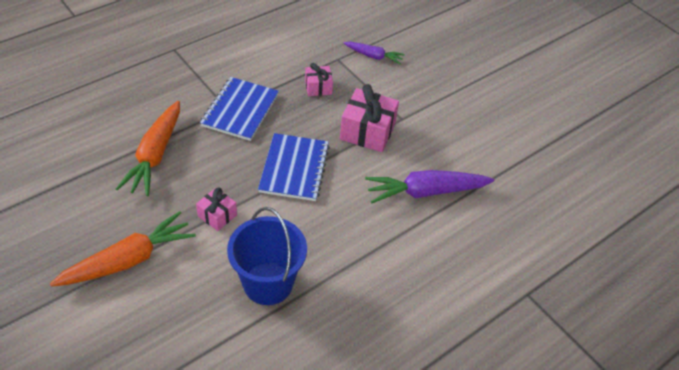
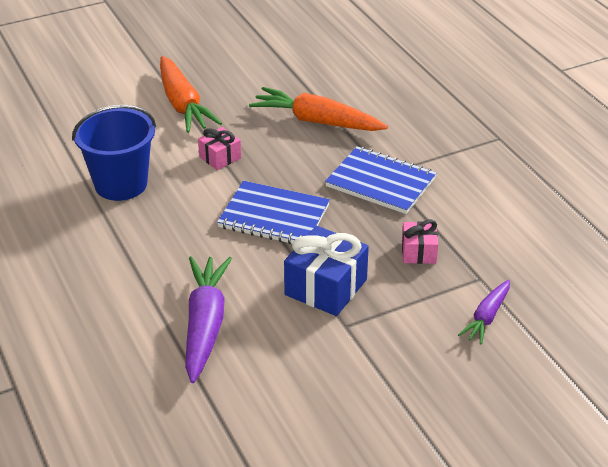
camera: 105 degrees right, 10 degrees down
(367, 131) = (326, 287): pink gift -> blue gift

